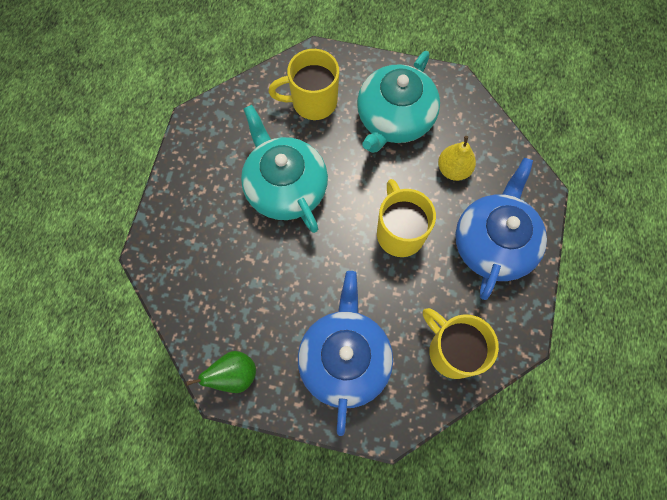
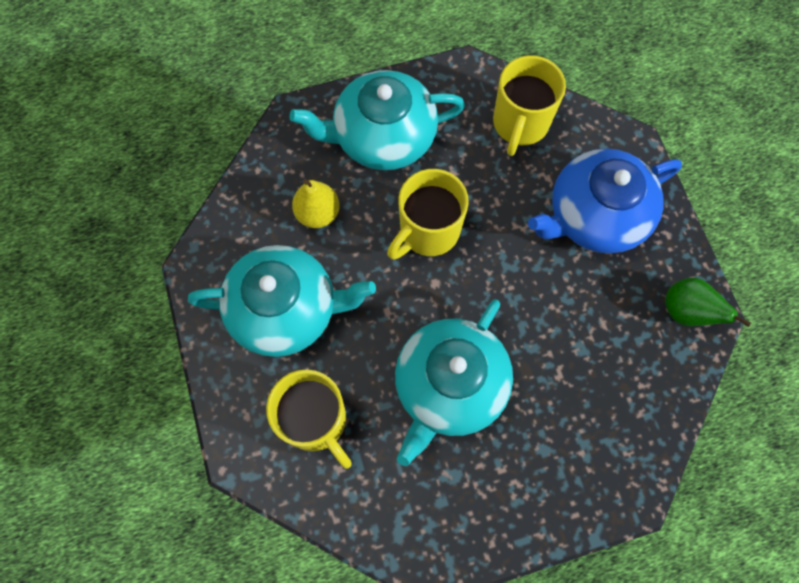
camera: 120 degrees left, 0 degrees up
(493, 243) = (382, 136): blue teapot -> turquoise teapot

